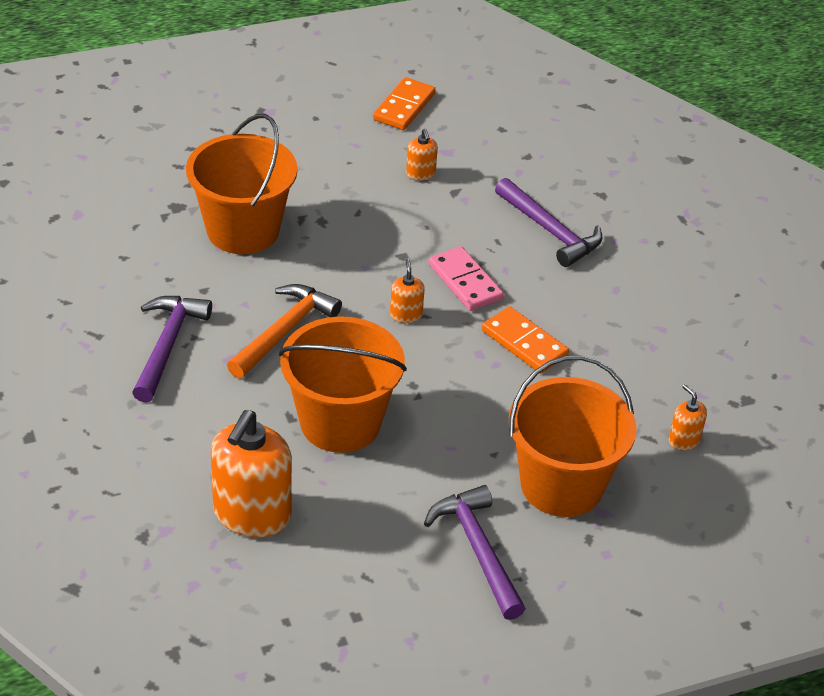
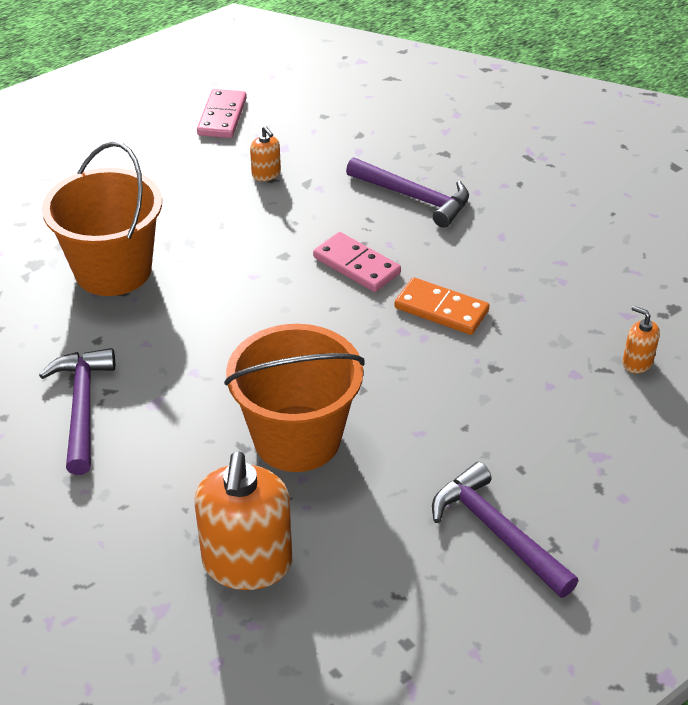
camera: 15 degrees left, 0 degrees up
(284, 332) = (198, 361): orange hammer -> none
(404, 107) = (222, 117): orange domino -> pink domino
(406, 314) = (313, 312): orange soap dispenser -> none
(561, 485) = (545, 440): orange bucket -> none

